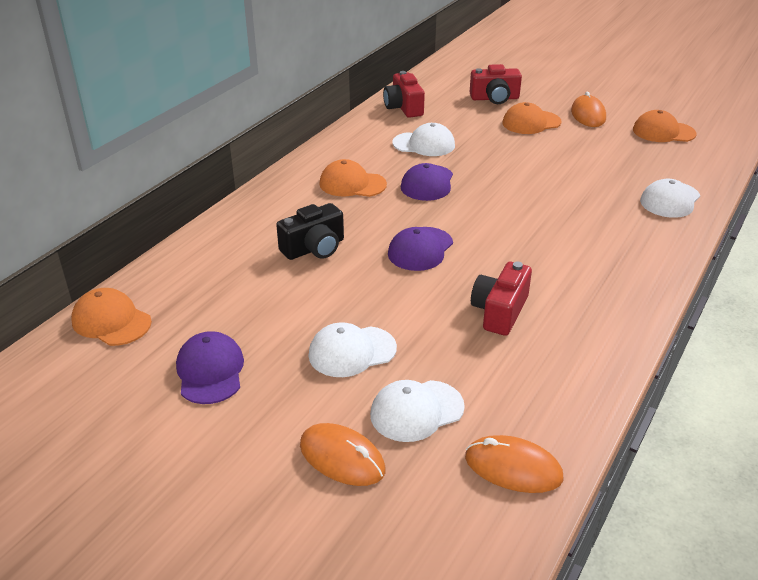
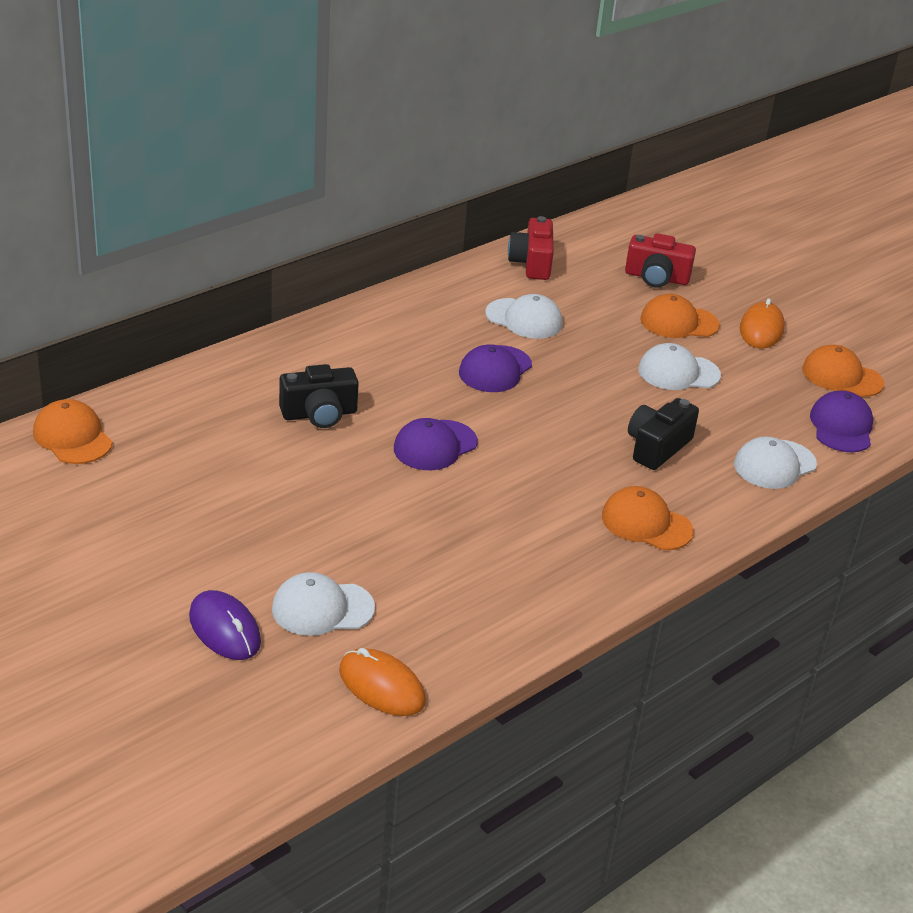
camera: 15 degrees right, 0 degrees up
(210, 371) = (144, 513): purple cap -> purple cap (841, 426)
(342, 458) = (224, 629): orange mouse -> purple mouse
(352, 184) = (407, 349): orange cap -> orange cap (646, 523)
(352, 351) = (293, 534): white cap -> white cap (678, 372)
(499, 311) = (475, 536): red camera -> none
(582, 208) = (657, 447): none -> black camera

